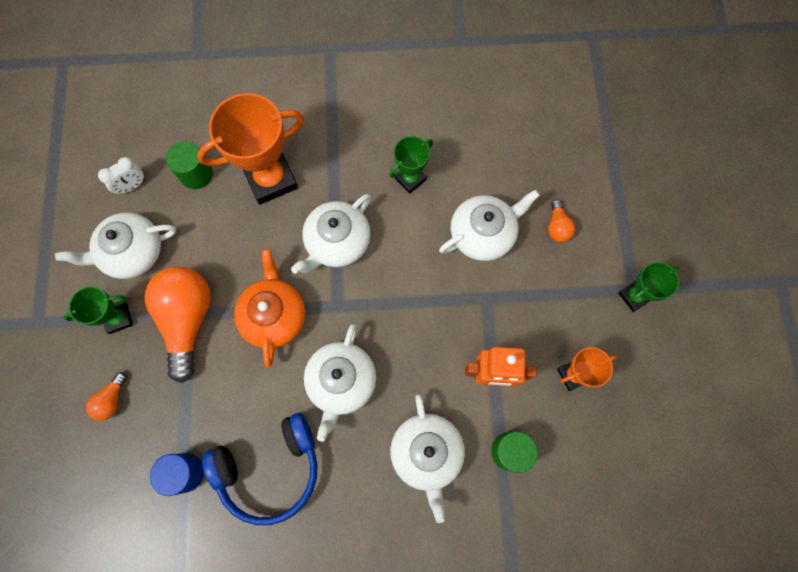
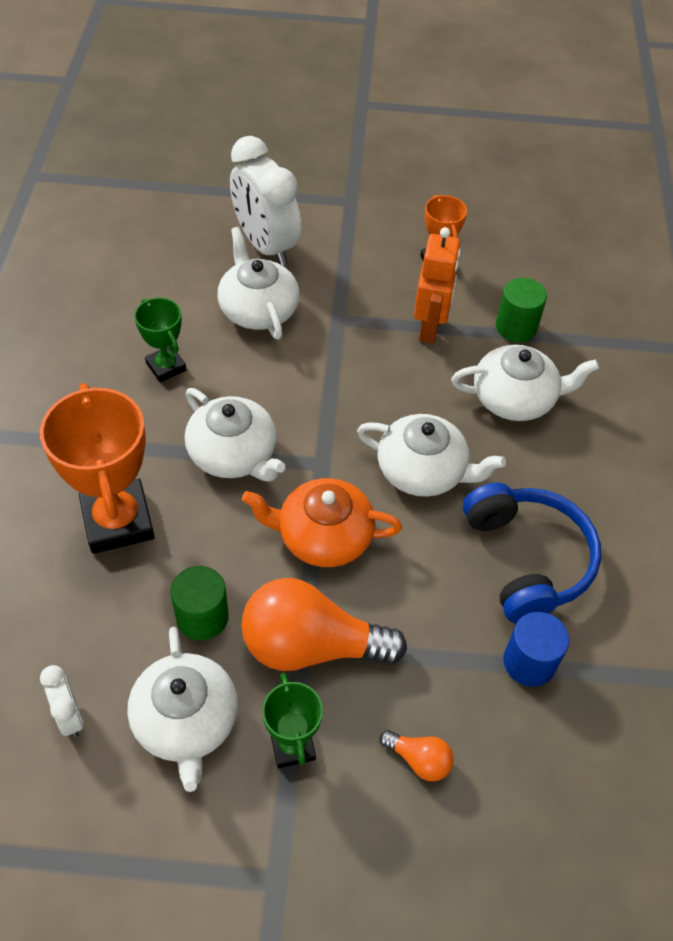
camera: 85 degrees left, 20 degrees down
(196, 174) = (78, 619): green cylinder -> green cylinder (202, 617)
(557, 227) = (265, 246): orange light bulb -> white clock
(634, 296) = (358, 202): green trophy -> none

